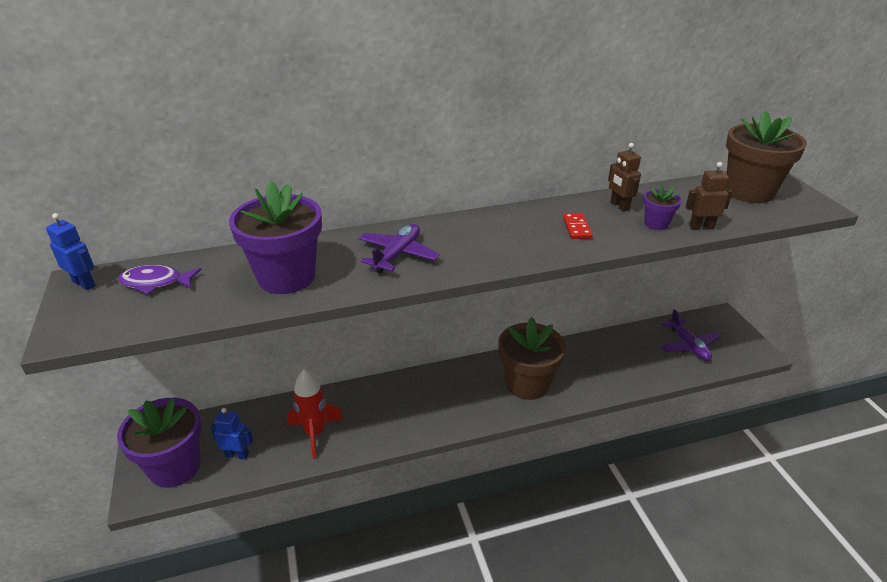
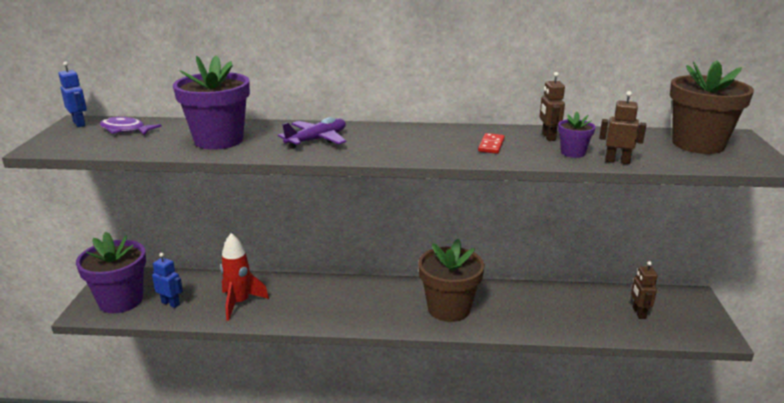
camera: 20 degrees right, 10 degrees down
(688, 345) = (638, 313): purple plane -> brown robot

